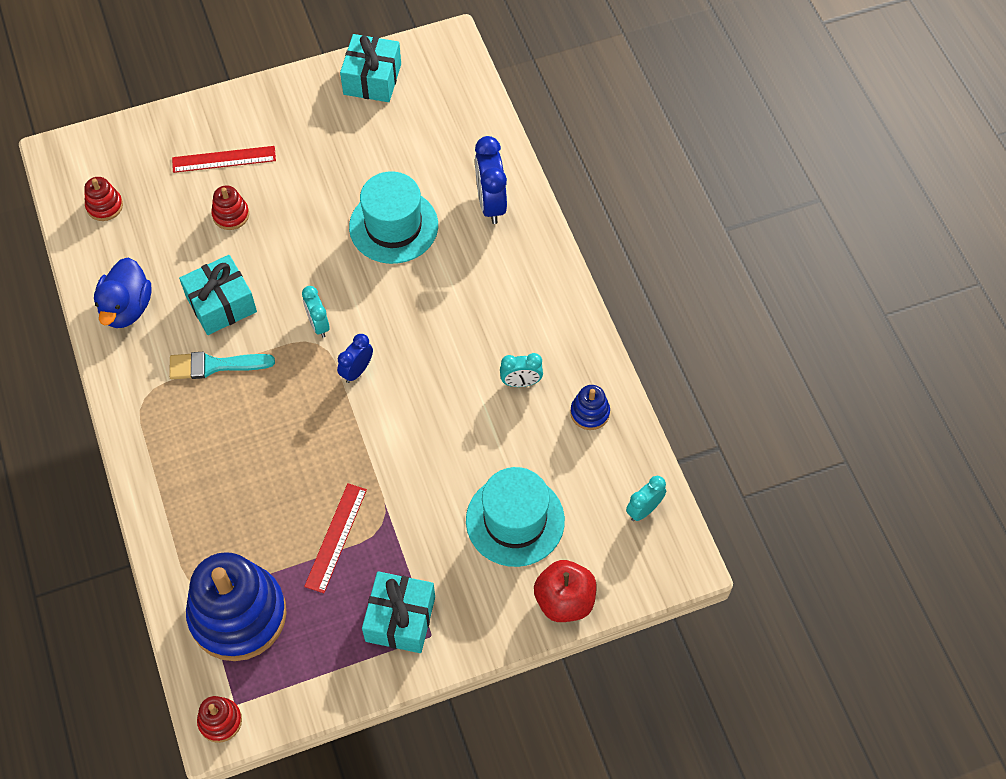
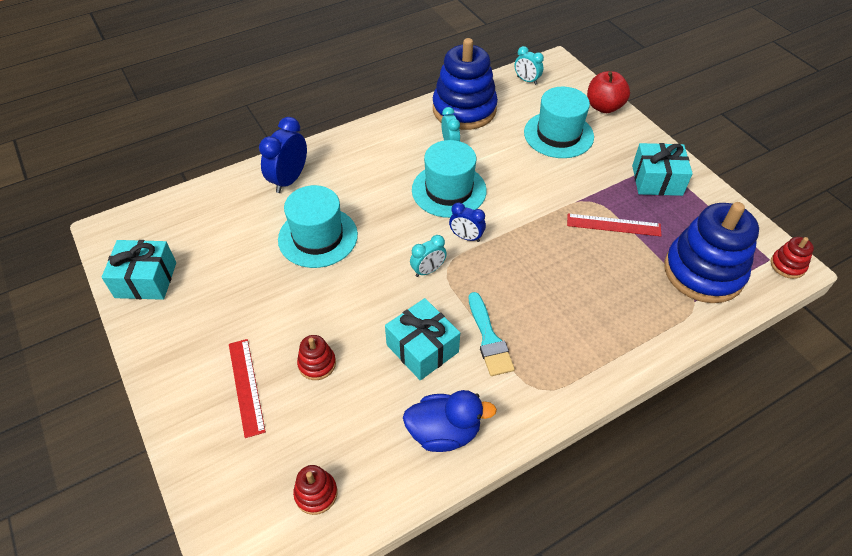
camera: 100 degrees left, 10 degrees down
(437, 366) = (449, 190): none -> turquoise hat
(491, 203) = (289, 180): blue clock -> blue clock turned 135 degrees clockwise
(590, 413) = (464, 109): blue stacking toy -> blue stacking toy, size x2.31

